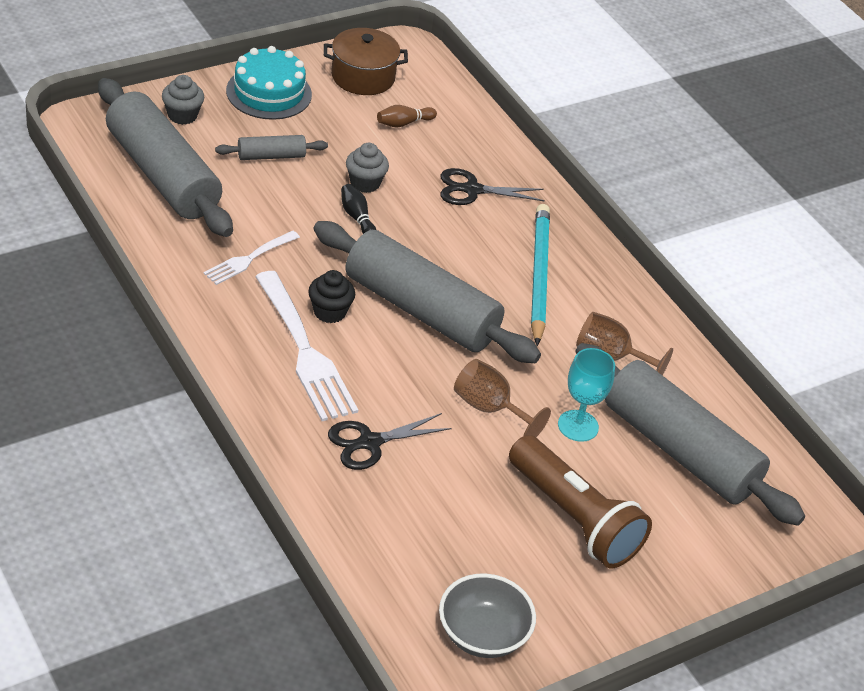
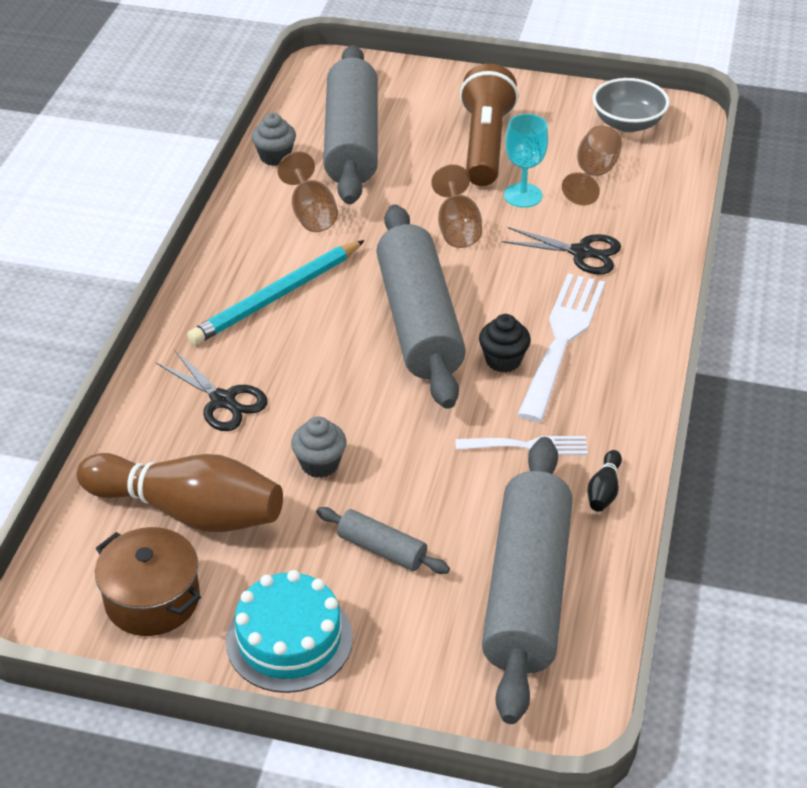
camera: 130 degrees left, 0 degrees up
(182, 115) = (427, 663): grey cupcake -> grey cupcake (275, 157)
(357, 217) = (373, 432): black bowling pin -> black bowling pin (604, 490)
(403, 123) = (189, 511): brown bowling pin -> brown bowling pin, size x2.48
(446, 540) = (593, 175): none -> brown goblet
(578, 426) = (404, 188): turquoise goblet -> turquoise goblet (523, 195)

